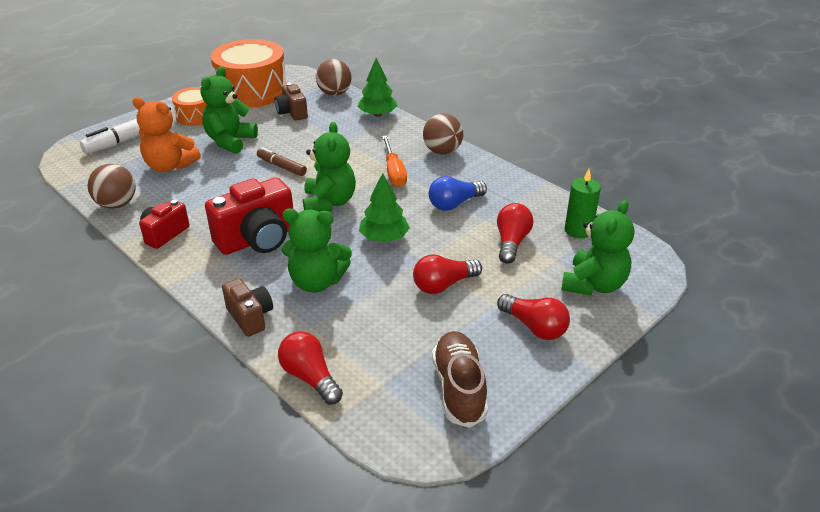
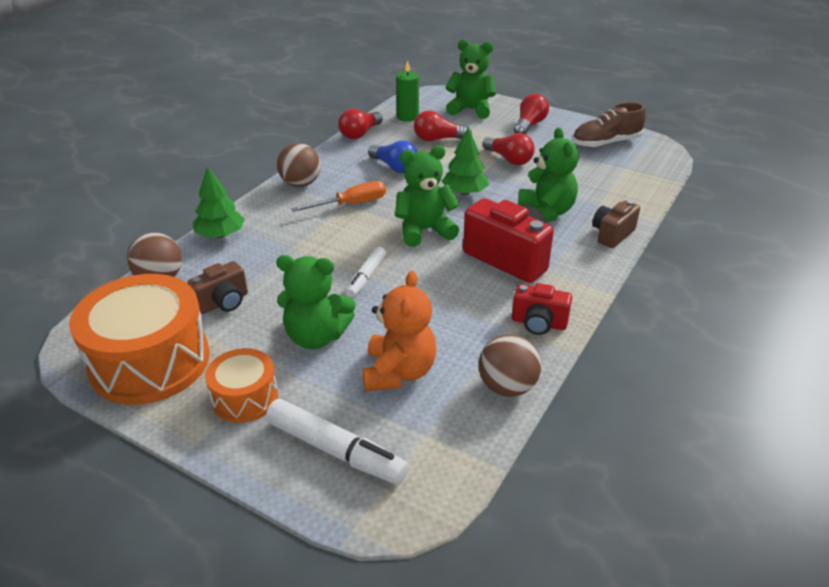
camera: 105 degrees left, 0 degrees up
(281, 166) = (366, 277): brown marker -> white marker
(310, 377) = (646, 194): red light bulb -> red light bulb (360, 134)

